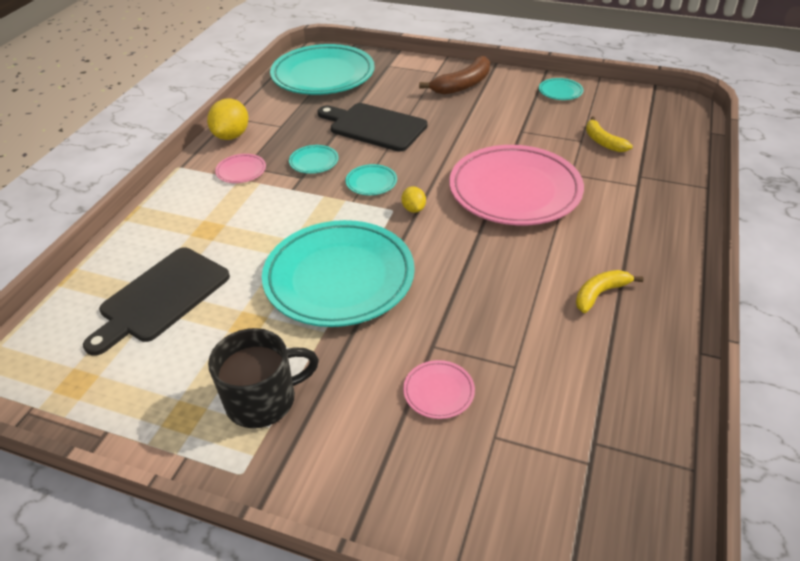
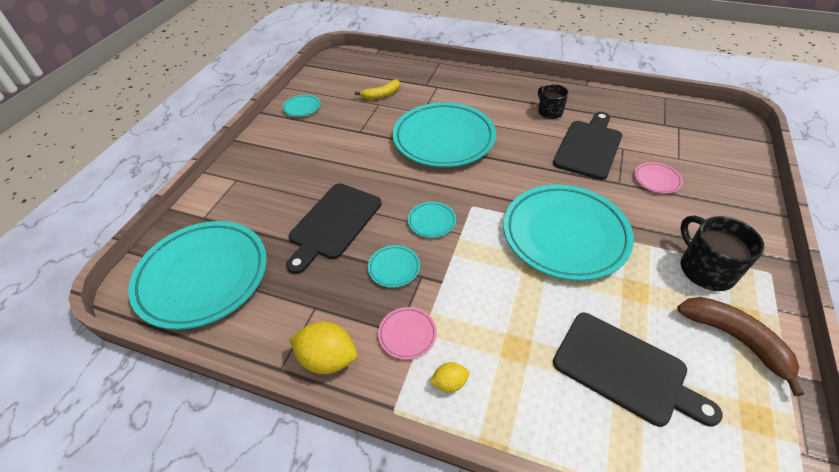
camera: 90 degrees left, 5 degrees up
(413, 209) = (469, 193): yellow lemon -> yellow lemon (449, 383)
(463, 85) = (269, 162): brown banana -> brown banana (735, 339)
(513, 326) = (588, 147): none -> black cutting board
(514, 191) = (444, 139): pink plate -> turquoise plate
(600, 294) = (549, 112): yellow banana -> black mug

